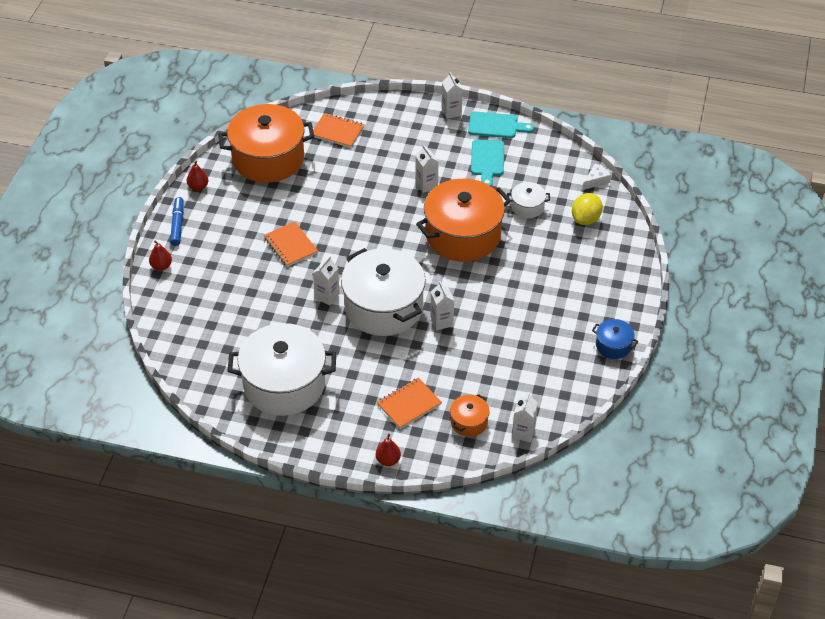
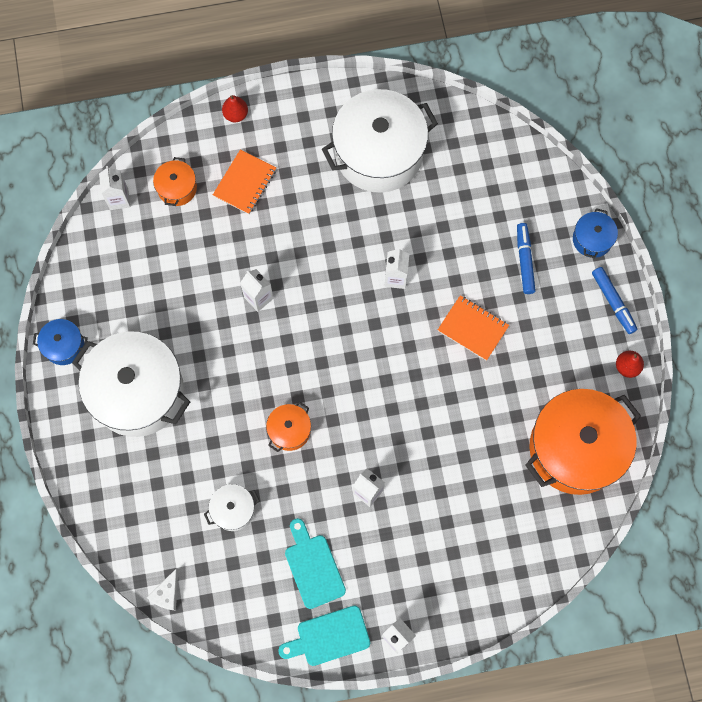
camera: 155 degrees right, 25 degrees up
(161, 266) = (592, 239): red pear -> blue pot
(222, 271) = (524, 260): none -> blue marker
(337, 132) = (519, 532): orange notebook -> none
(383, 307) = (328, 290): white pot -> white pot (138, 392)
(463, 235) = (289, 430): orange pot -> orange pot, size x0.45
(585, 219) = (157, 521): yellow lemon -> none

